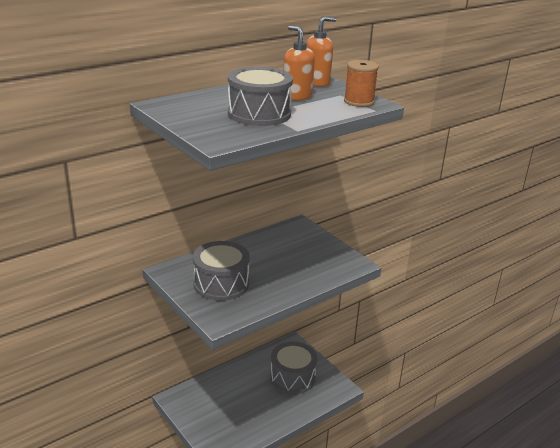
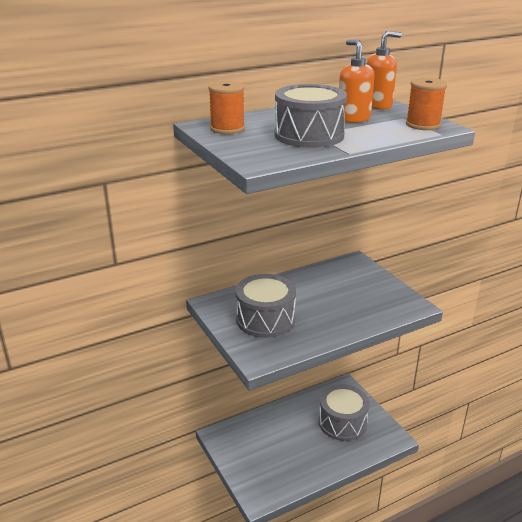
camera: 10 degrees right, 0 degrees up
(182, 108) = (227, 128): none -> orange spool

